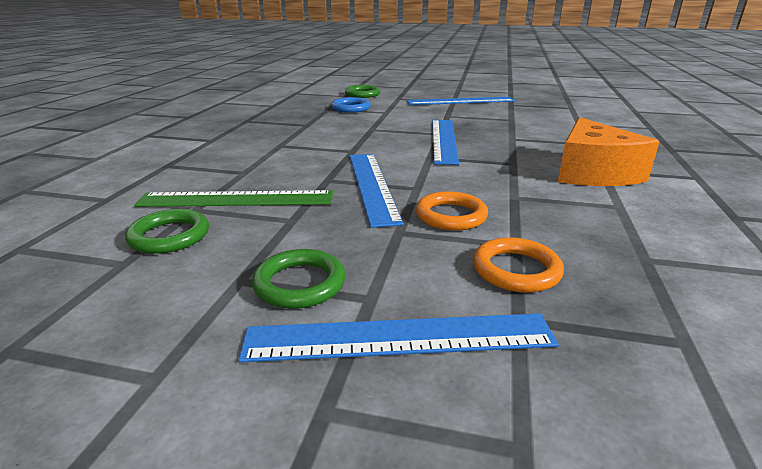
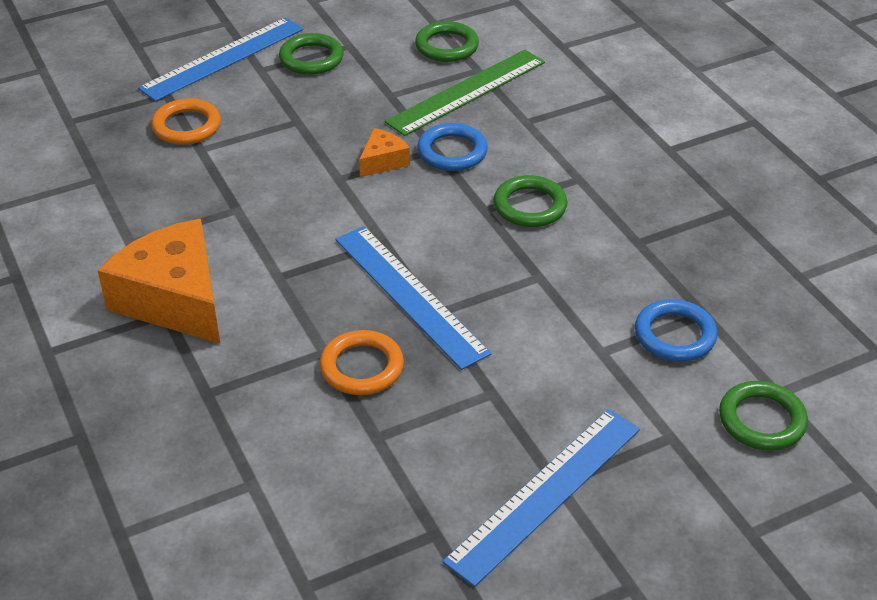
camera: 140 degrees right, 15 degrees up
(319, 175) = (452, 152): none -> blue ring
(326, 145) = (530, 206): none -> green ring
(372, 185) = (383, 161): blue ruler -> orange cheese
(451, 216) = (273, 156): orange ring -> orange ring (362, 367)

